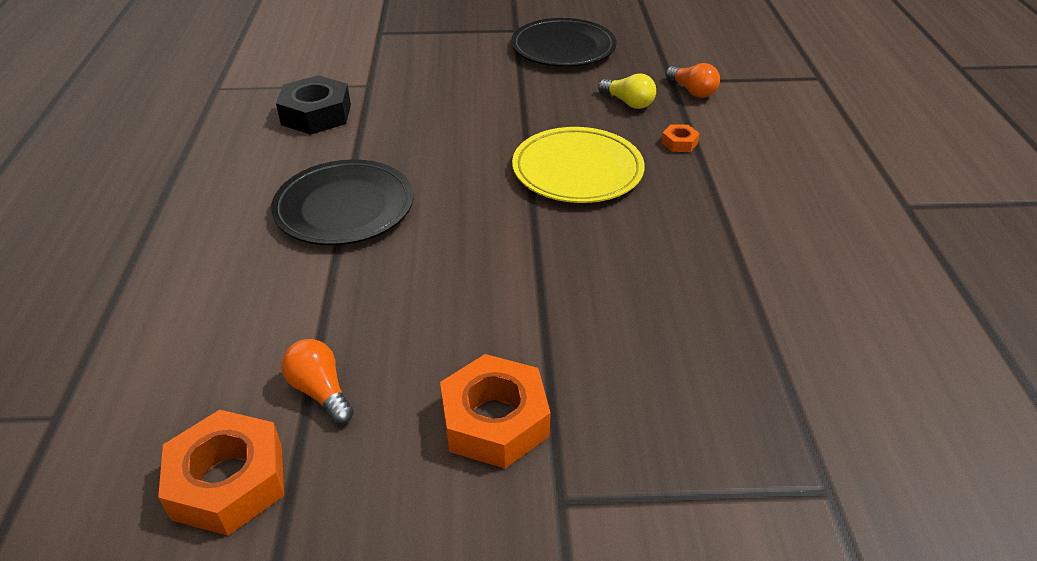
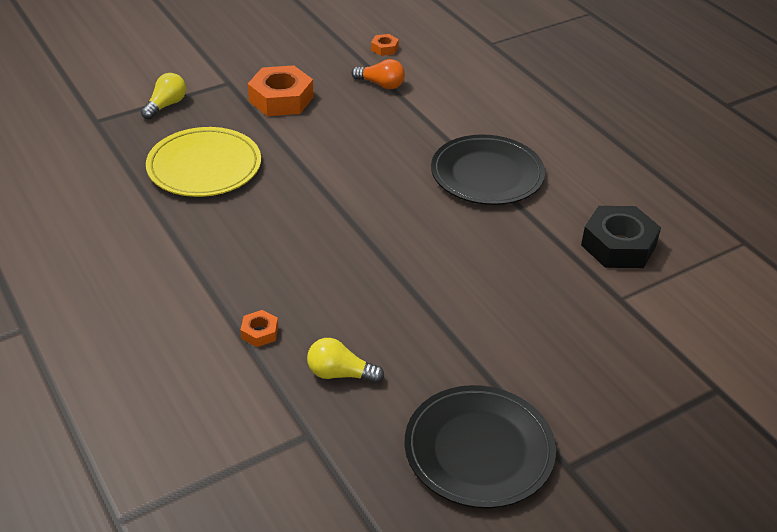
camera: 150 degrees right, 0 degrees up
(228, 481) = (384, 48): orange nut -> orange nut, size x0.47
(577, 170) = (338, 266): yellow plate -> yellow plate (204, 167)
(692, 91) = (276, 423): orange light bulb -> none
(694, 482) = (166, 105): none -> yellow light bulb

